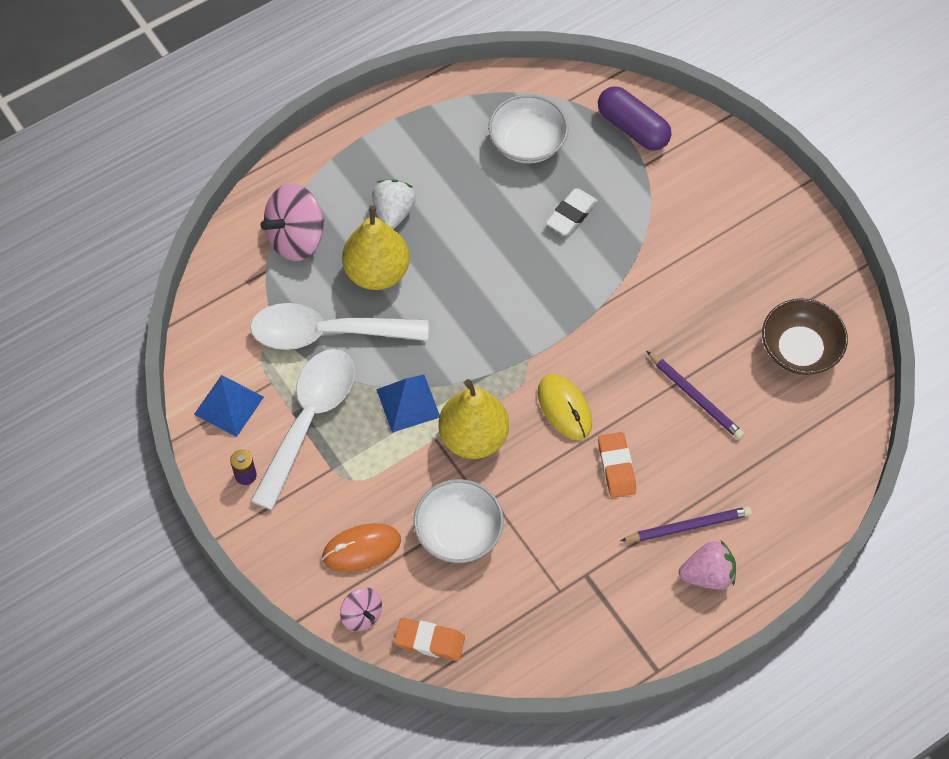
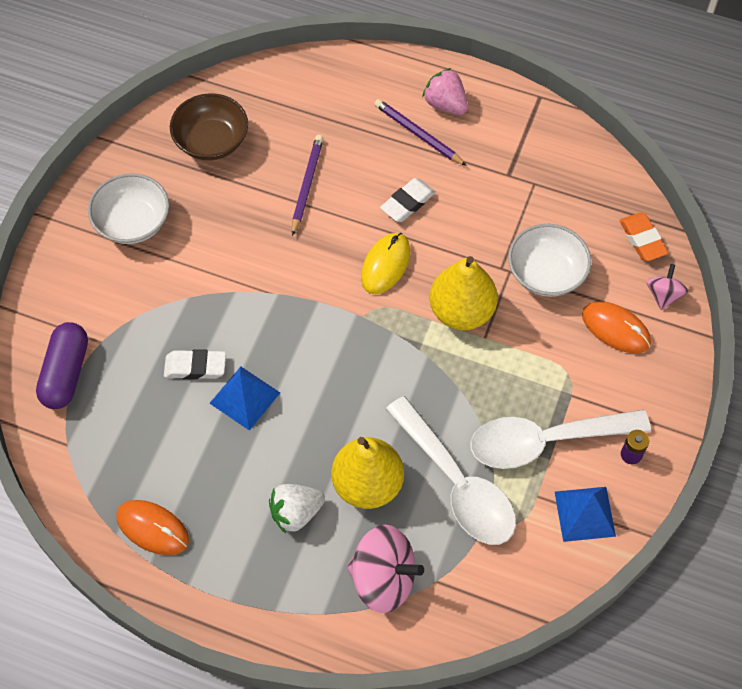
camera: 125 degrees left, 0 degrees up
(408, 403) = (470, 377): blue pyramid -> blue pyramid (244, 398)
(456, 119) = (153, 528): none -> orange mouse
(527, 143) = (140, 449): white bowl -> white bowl (133, 222)
(616, 467) = (408, 203): orange eraser -> white eraser

